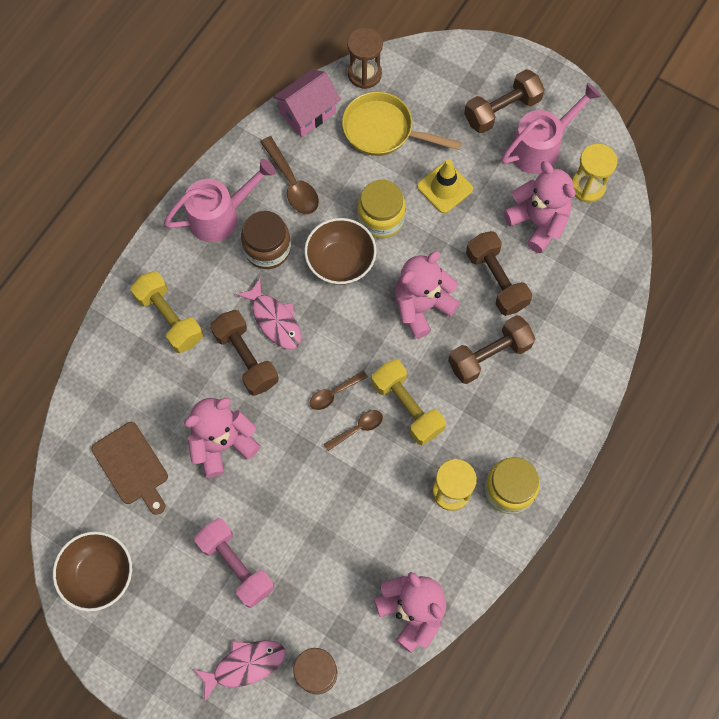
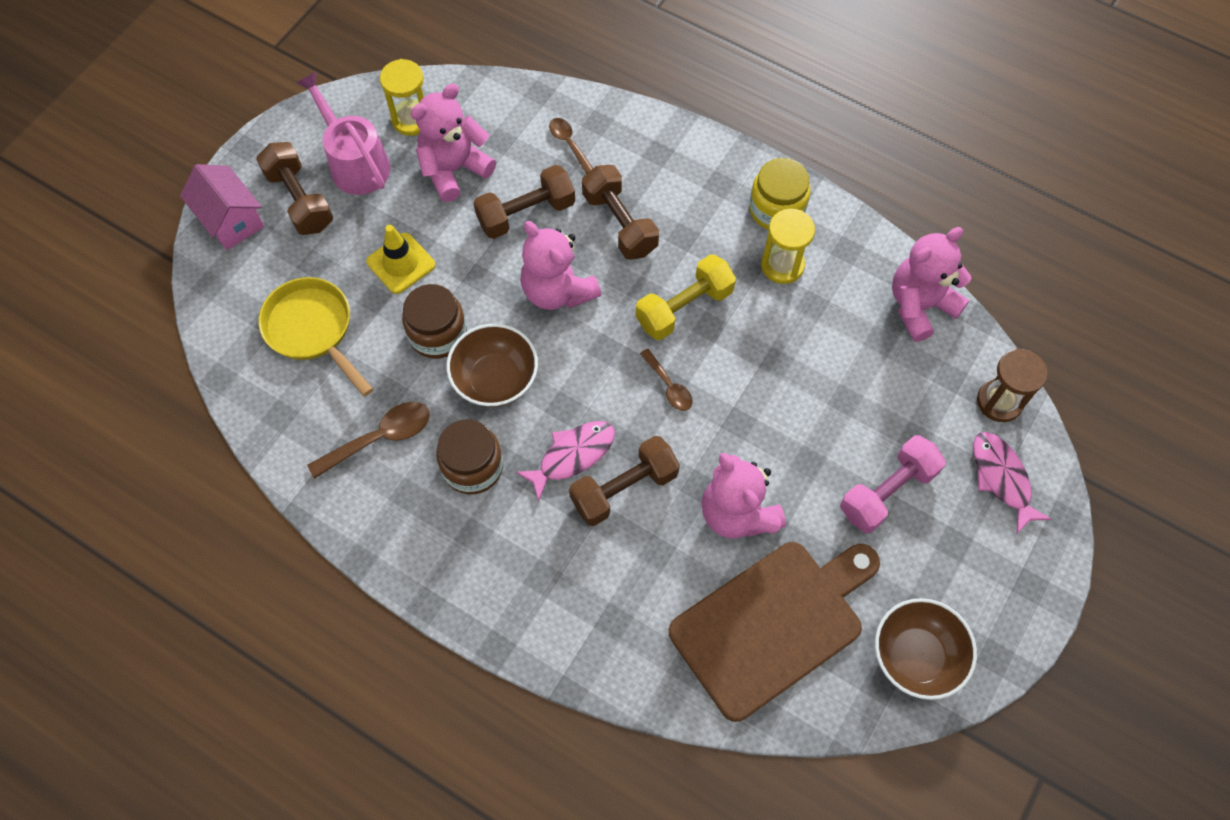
camera: 90 degrees left, 5 degrees down
(132, 466) = (773, 624): brown cutting board -> brown cutting board, size x1.77
(169, 318) = (567, 587): yellow dumbbell -> none
(221, 215) = (420, 527): pink watering can -> none
(308, 113) = (275, 421): pink house -> pink house (231, 220)
(358, 429) = (712, 360): brown spoon -> brown spoon (569, 143)
(364, 74) = (225, 352): brown hourglass -> none
(381, 218) = (438, 334): yellow jar -> brown jar
(383, 130) = (313, 330): yellow pan -> yellow pan turned 120 degrees clockwise

